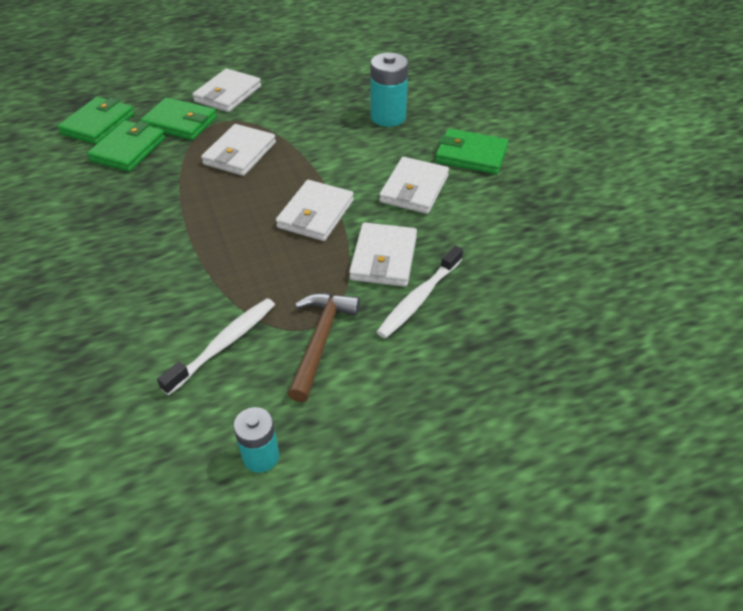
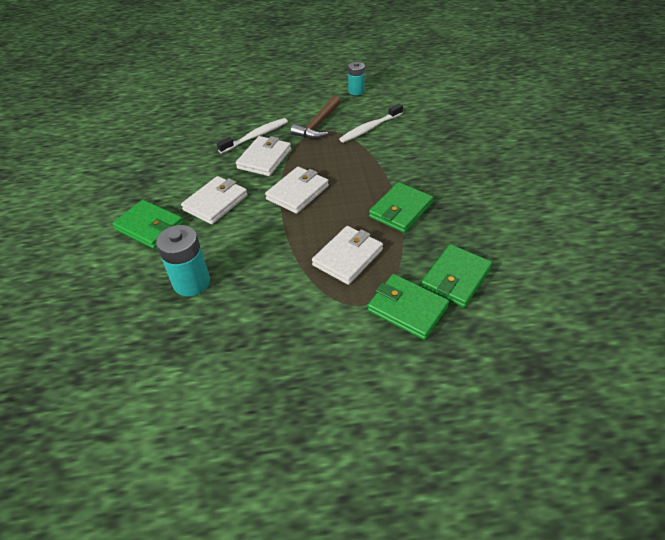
camera: 165 degrees left, 0 degrees up
(98, 124) = (499, 321): green wallet -> green wallet (400, 210)
(228, 94) = (352, 350): white wallet -> none

